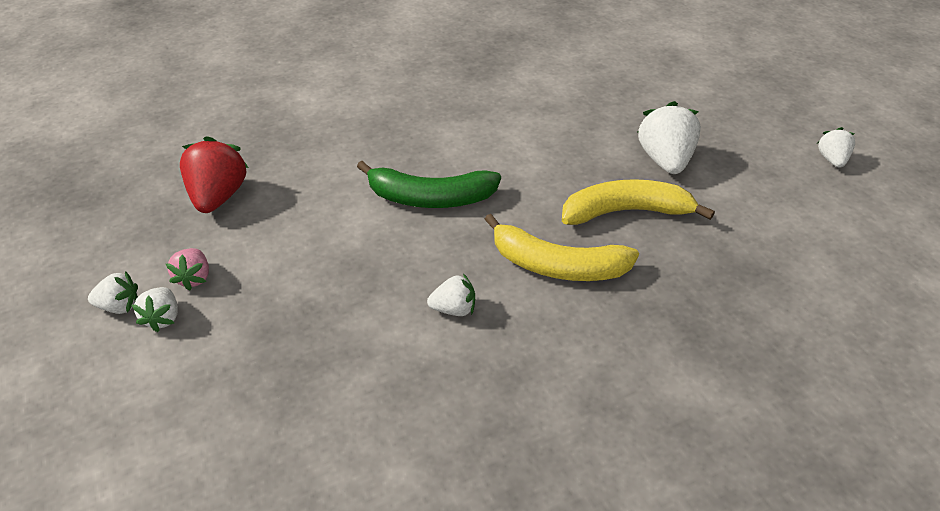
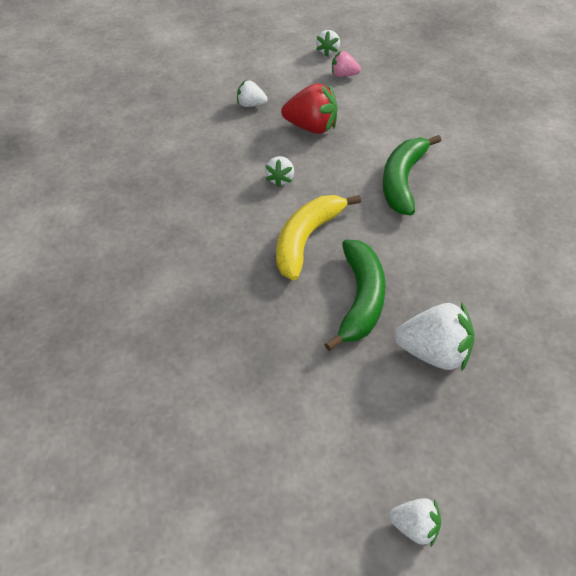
camera: 105 degrees right, 5 degrees up
(163, 318) = (314, 65): white strawberry -> white strawberry (251, 104)
(218, 197) = (422, 82): red strawberry -> red strawberry (312, 127)
(626, 212) = (361, 300): yellow banana -> green banana

